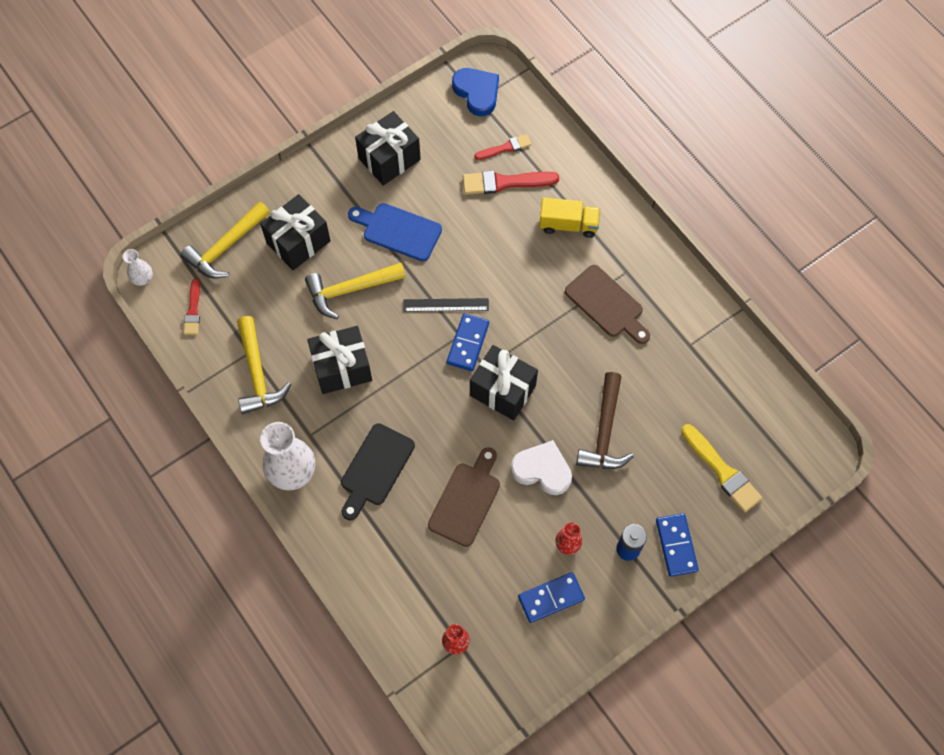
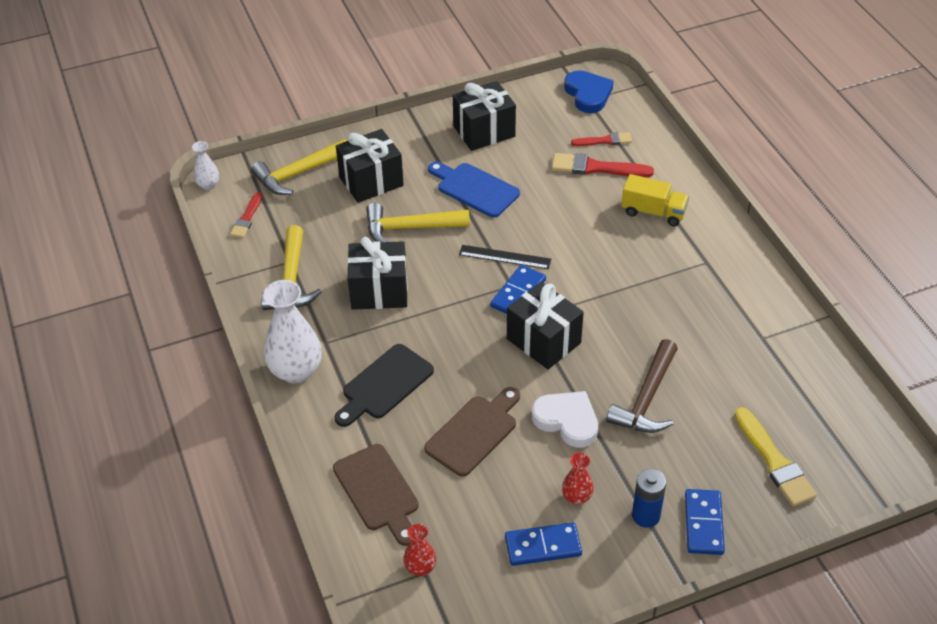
camera: 15 degrees right, 20 degrees down
(606, 304) = (678, 285): brown cutting board -> brown cutting board (378, 491)

